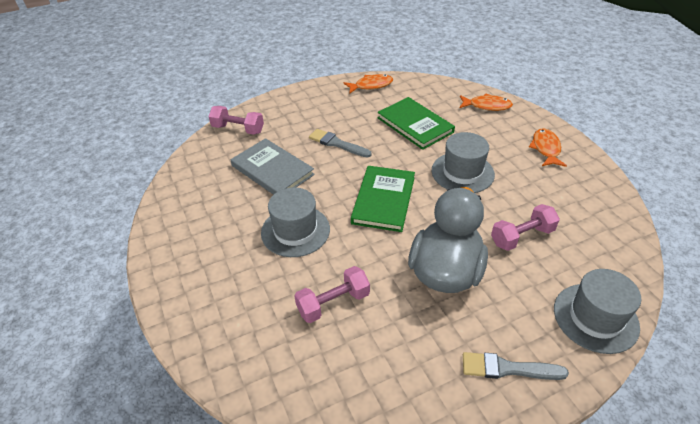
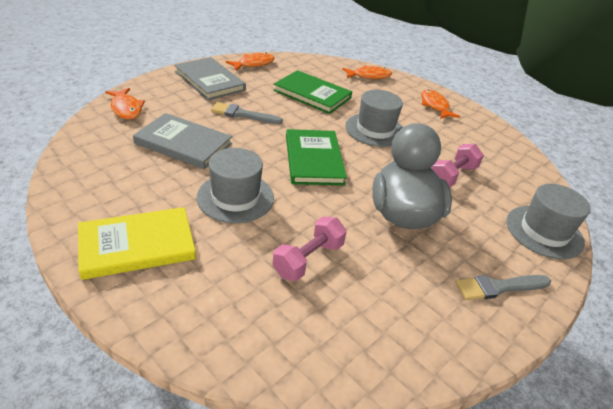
camera: 25 degrees left, 5 degrees down
(200, 264) = (137, 245): none -> yellow book
(238, 129) = (126, 108): pink dumbbell -> orange fish
(321, 103) = (209, 81): none -> grey book

